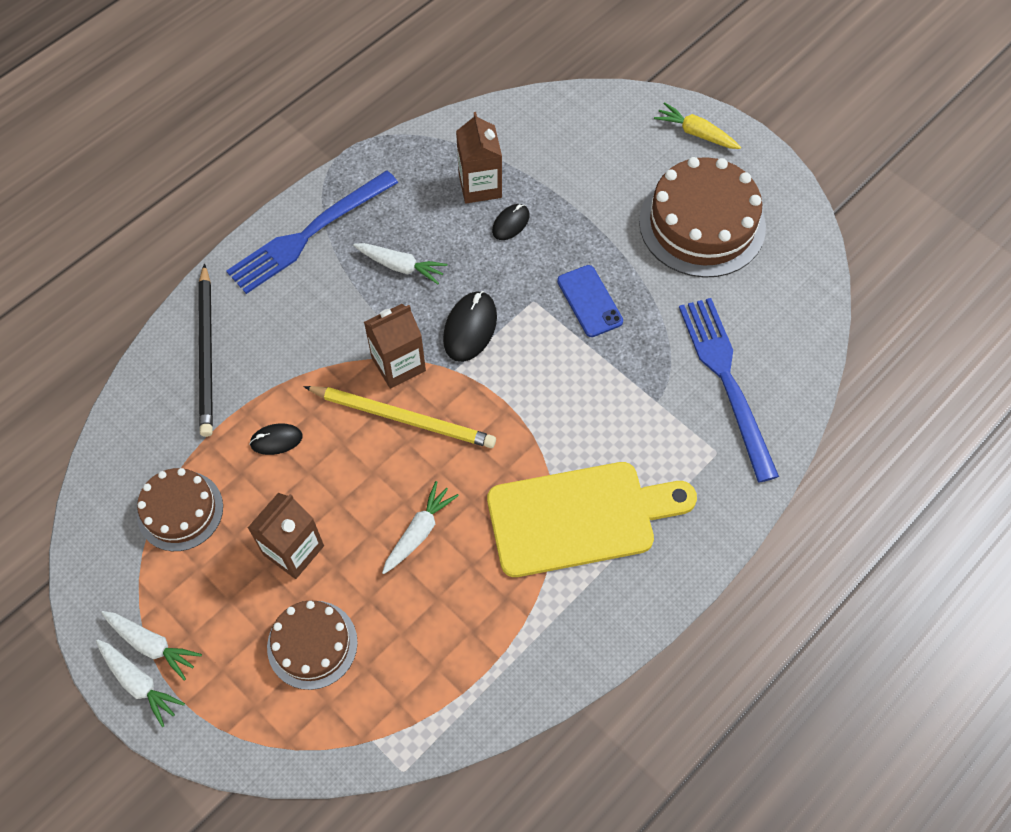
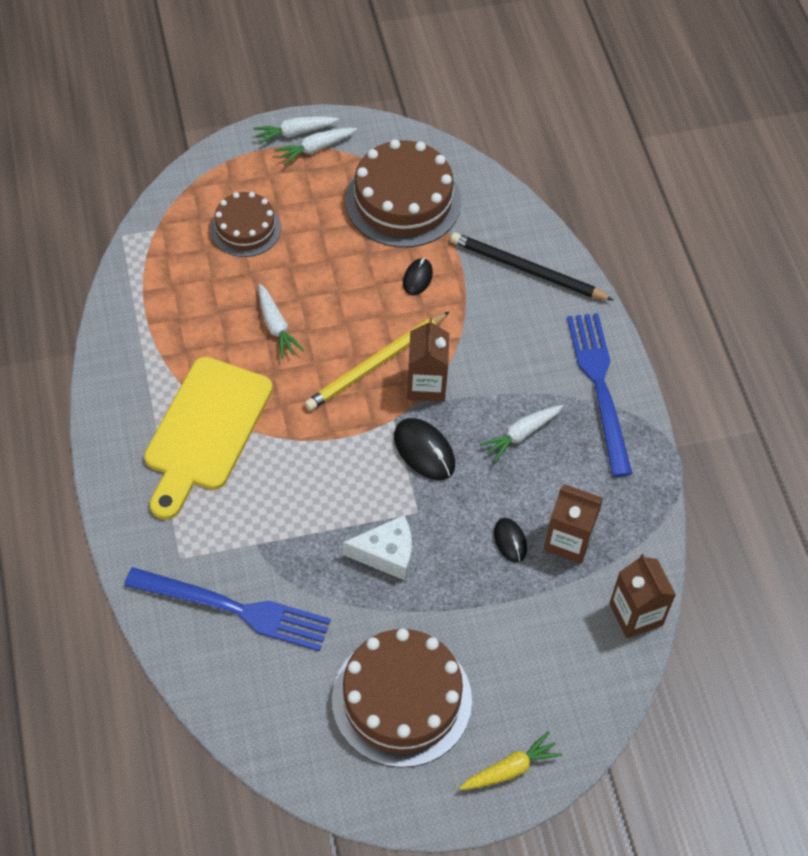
camera: 120 degrees right, 5 degrees down
(180, 510) = (403, 201): brown cake -> brown cake, size x1.67
(293, 550) = (321, 249): brown carton -> brown carton (636, 614)
(589, 301) = (386, 554): blue phone -> white cheese

